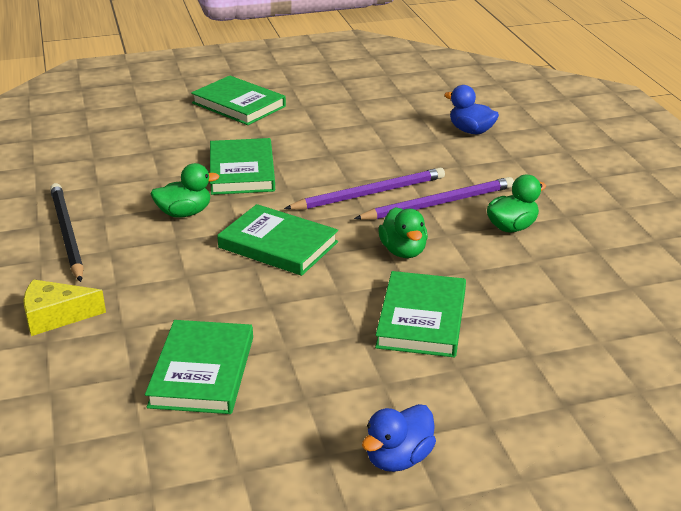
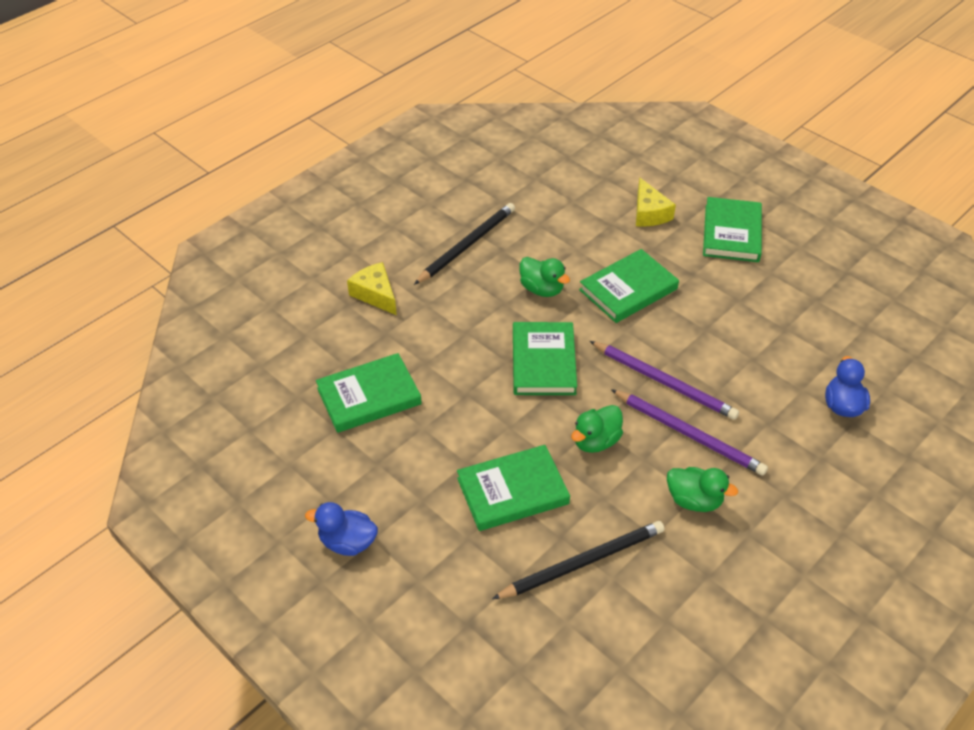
camera: 60 degrees right, 15 degrees up
(164, 129) = (649, 213): none -> yellow cheese
(537, 308) = (583, 562): none -> black pencil

